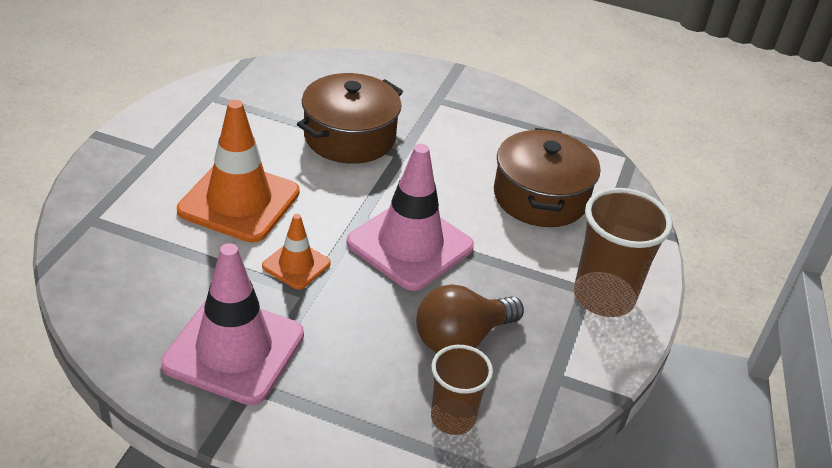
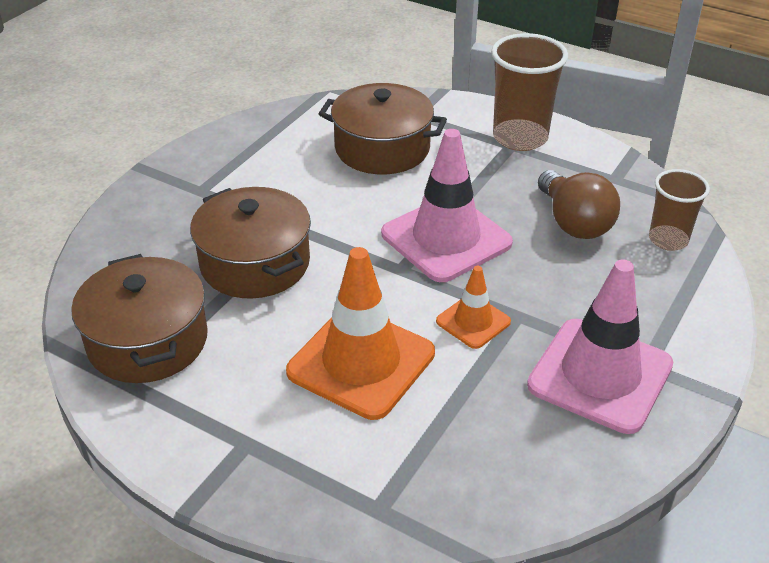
camera: 75 degrees left, 0 degrees up
(253, 97) = (148, 341): none -> brown pot

